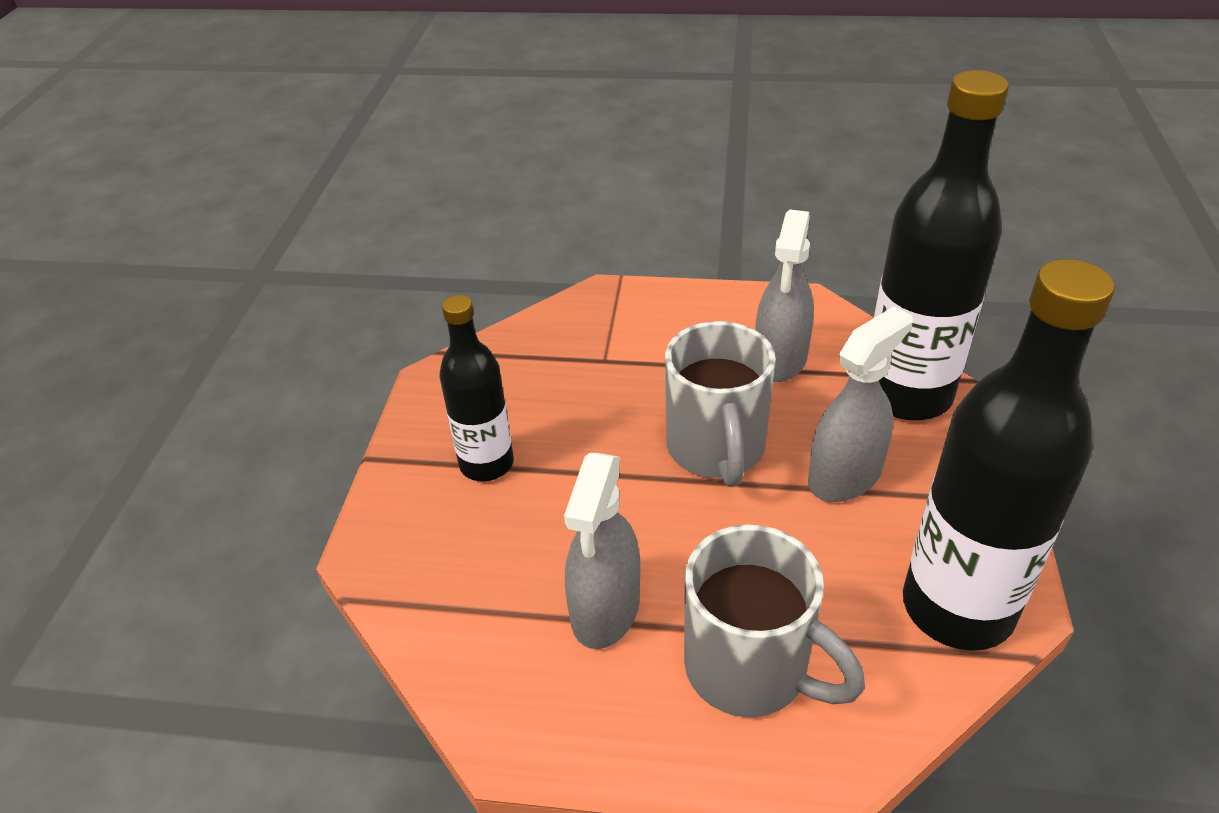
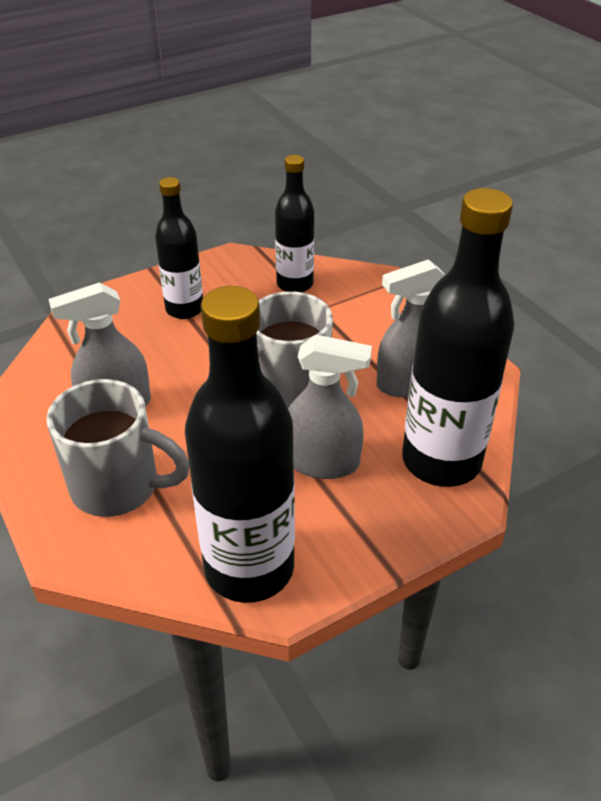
camera: 50 degrees right, 0 degrees up
(543, 356) = (295, 284): none -> black bottle
(750, 669) = (118, 487): grey mug -> grey mug turned 75 degrees counterclockwise

